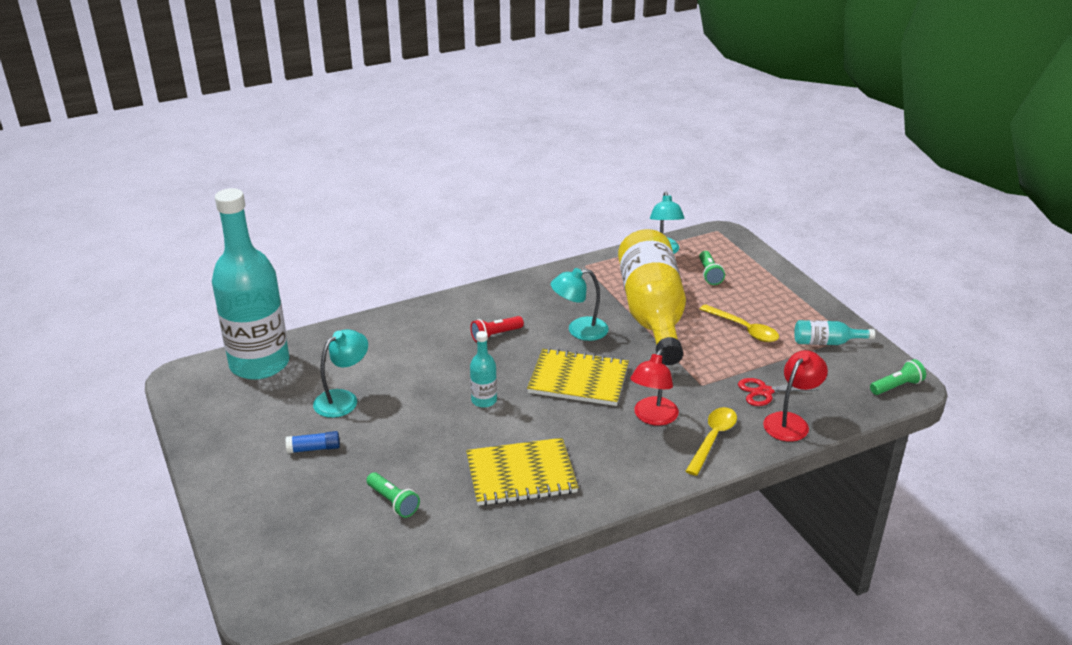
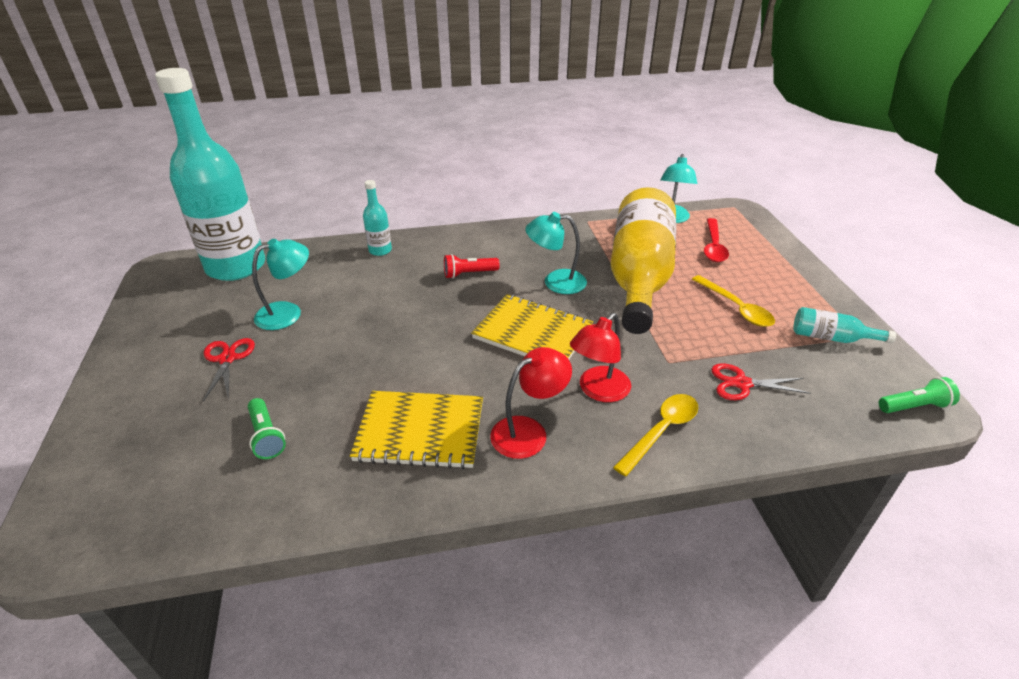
camera: 15 degrees right, 5 degrees up
(314, 448) = (227, 359): blue glue stick -> red scissors
(484, 400) = (423, 338): turquoise bottle -> turquoise bottle (380, 250)
(709, 274) = (713, 246): green flashlight -> red spoon
(791, 422) = (766, 427): red lamp -> red lamp (528, 431)

